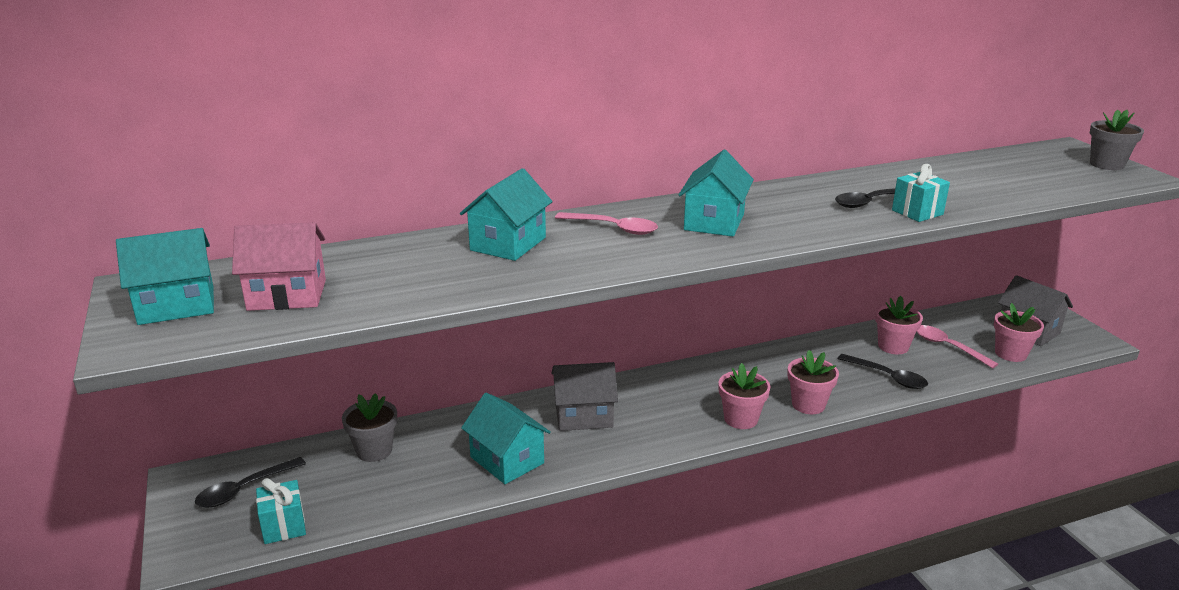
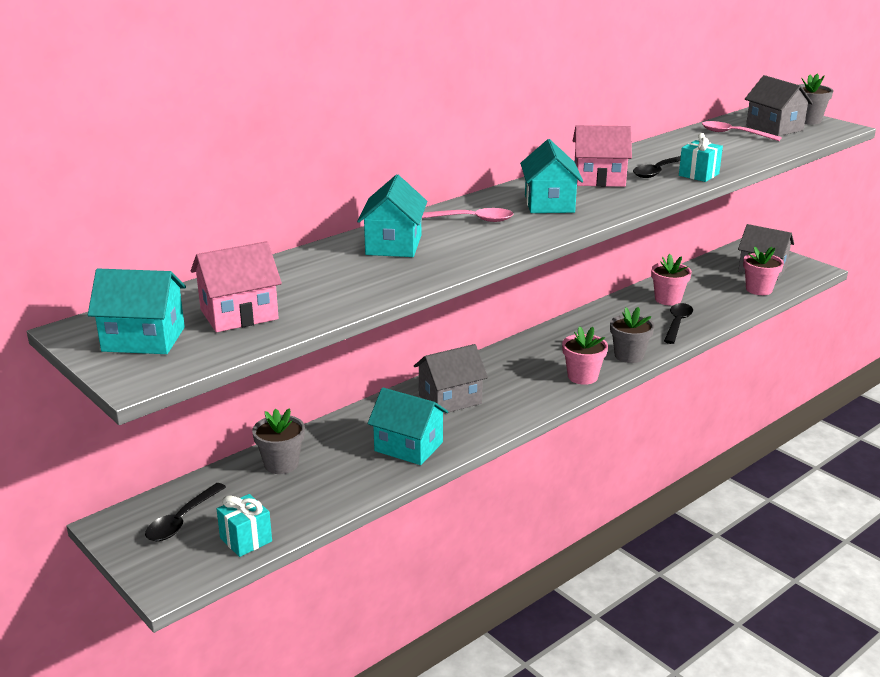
camera: 20 degrees left, 0 degrees up
(176, 305) = (143, 339): turquoise house -> turquoise house turned 45 degrees clockwise
(794, 202) = (599, 179): none -> pink house
(808, 404) = (629, 356): pink flower pot -> grey flower pot
(887, 377) = (677, 323): black spoon -> black spoon turned 90 degrees counterclockwise
(948, 347) = (710, 292): pink spoon -> pink spoon (734, 134)
(1056, 168) = (774, 128): none -> grey house

